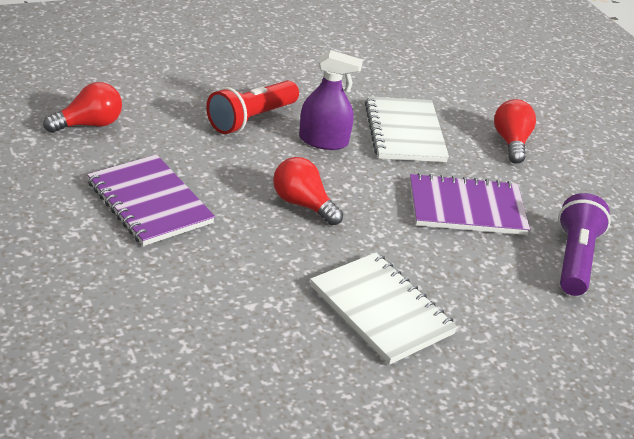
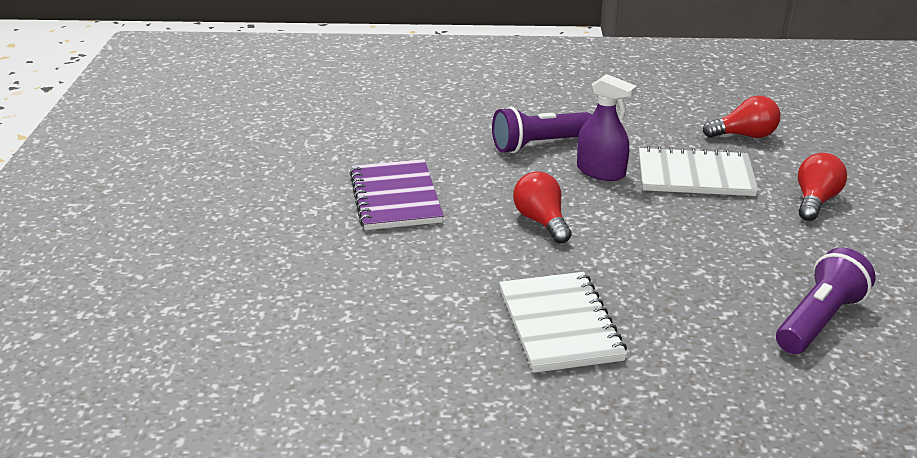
camera: 30 degrees right, 5 degrees down
(89, 124) = (385, 130): red light bulb -> red light bulb (744, 135)
(251, 119) = (539, 145): red flashlight -> purple flashlight
(405, 132) = (695, 176): white notebook -> white notebook turned 75 degrees clockwise
(466, 208) = (719, 252): purple notebook -> none

